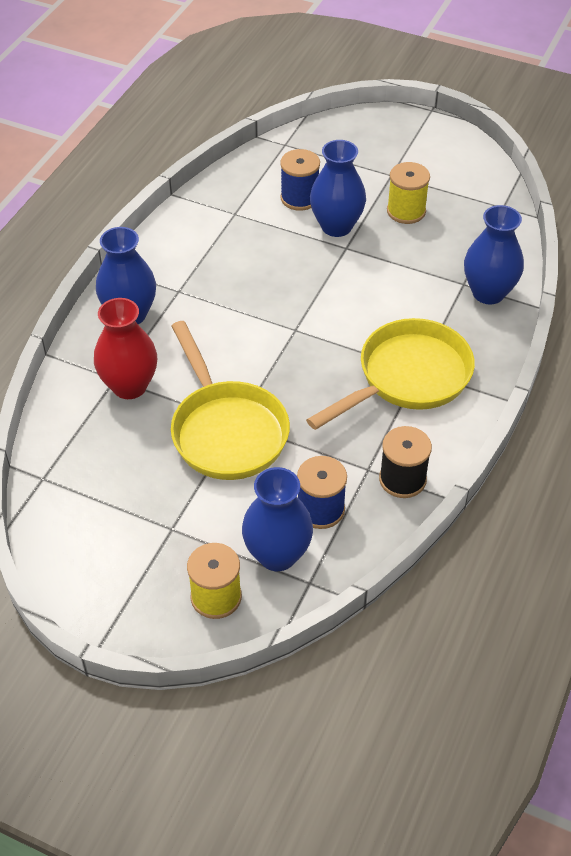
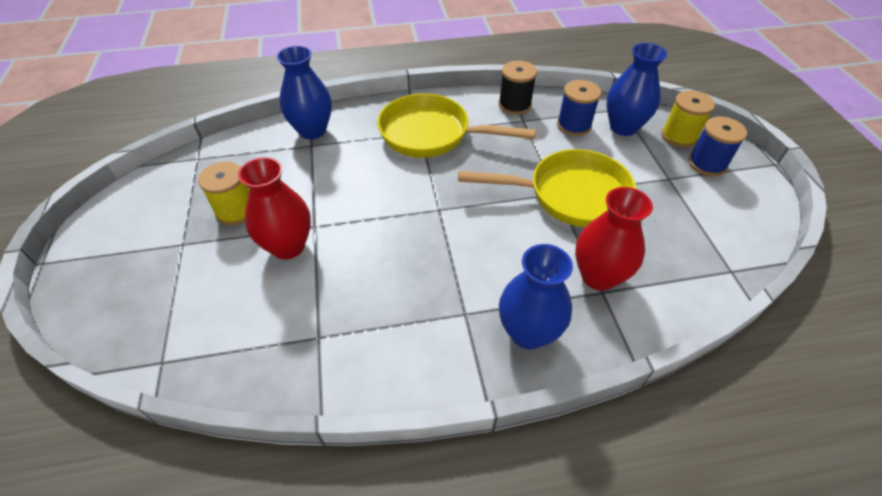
camera: 125 degrees left, 0 degrees up
(226, 430) = (570, 195): yellow pan -> yellow pan turned 60 degrees clockwise
(299, 198) = (259, 295): blue spool -> blue spool (707, 164)
(336, 226) = (288, 246): blue vase -> red vase

